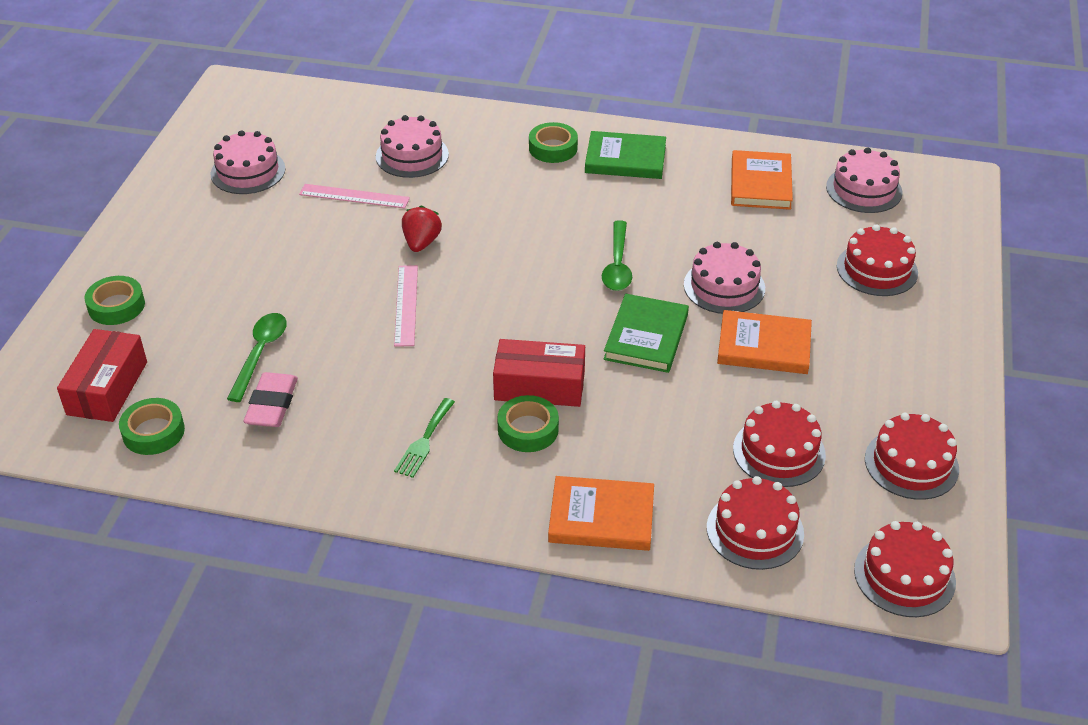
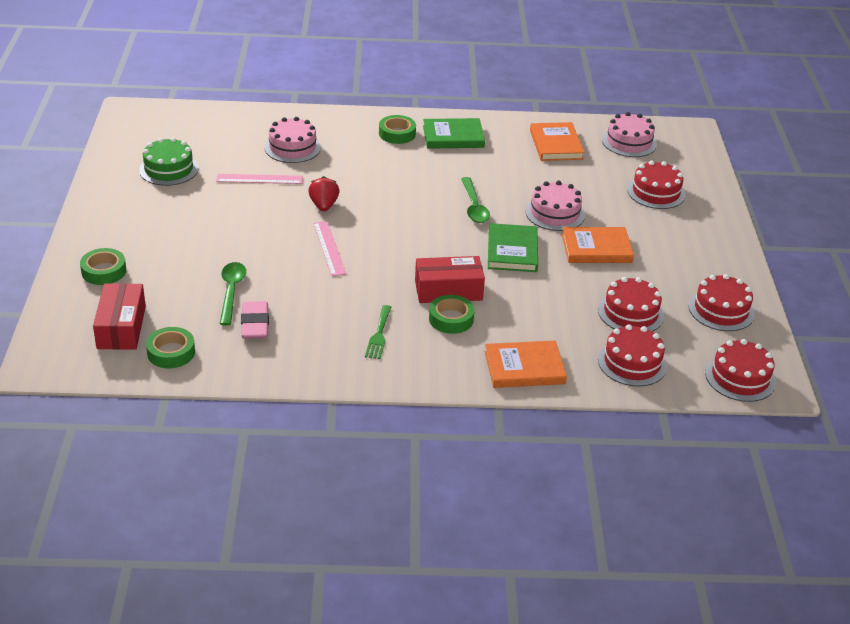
camera: 15 degrees left, 5 degrees down
(248, 171) = (169, 169): pink cake -> green cake

